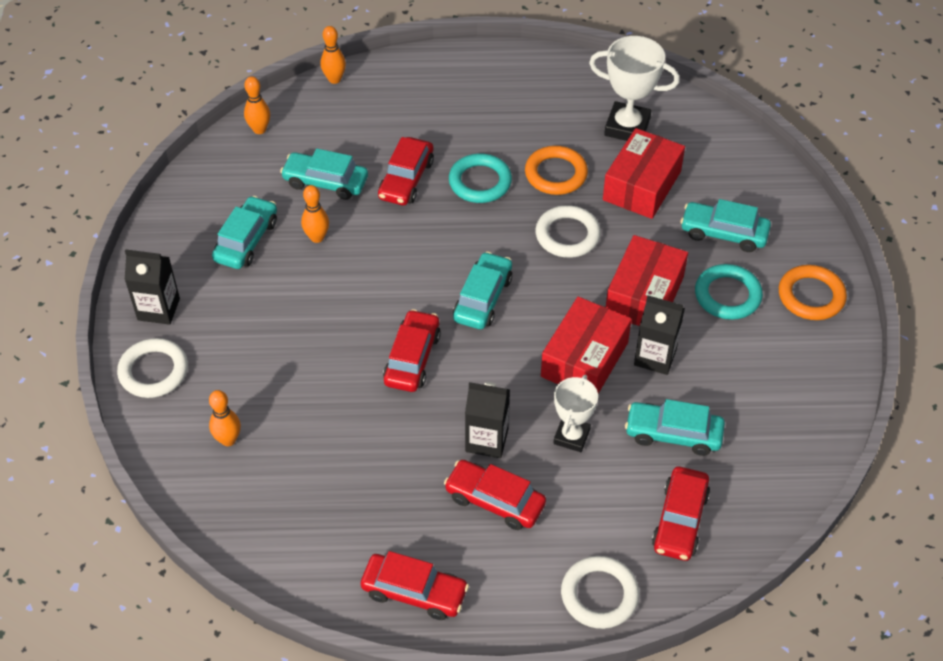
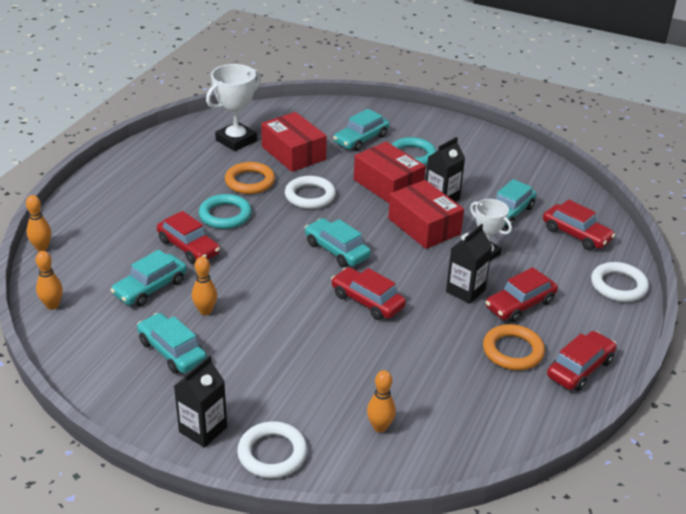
camera: 65 degrees left, 15 degrees down
(811, 296) = (435, 129): orange ring -> orange ring (513, 351)

